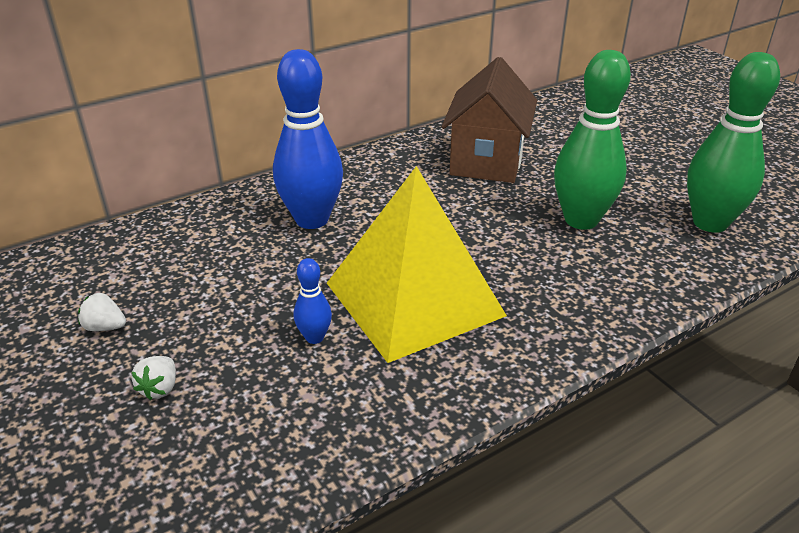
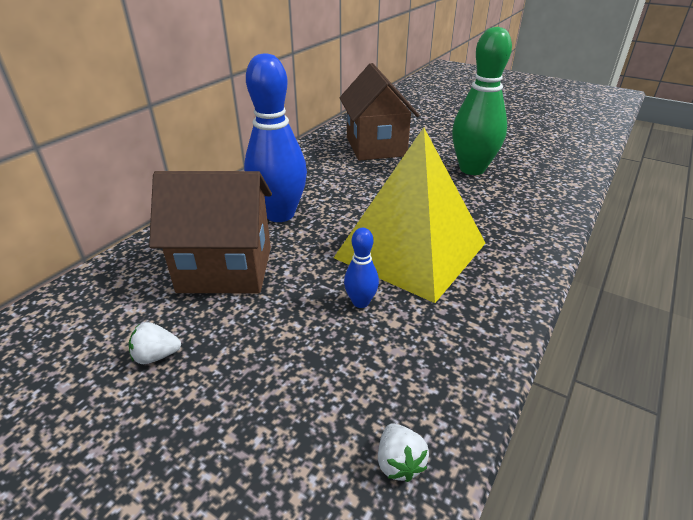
camera: 25 degrees left, 0 degrees up
(160, 388) = (258, 393): white strawberry -> white strawberry (399, 462)
(217, 264) = (225, 269): none -> brown house
(710, 223) = (547, 153): green bowling pin -> none

